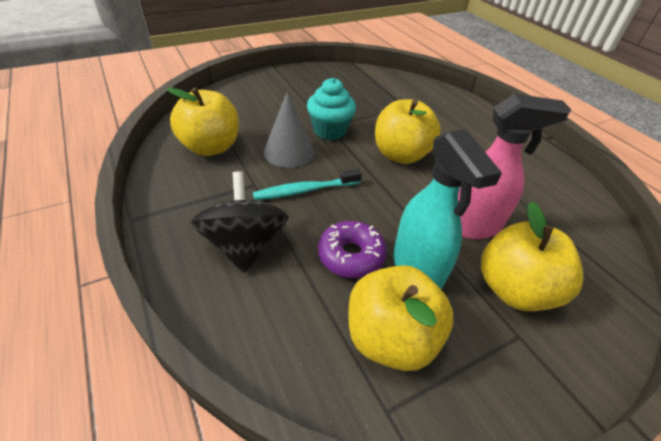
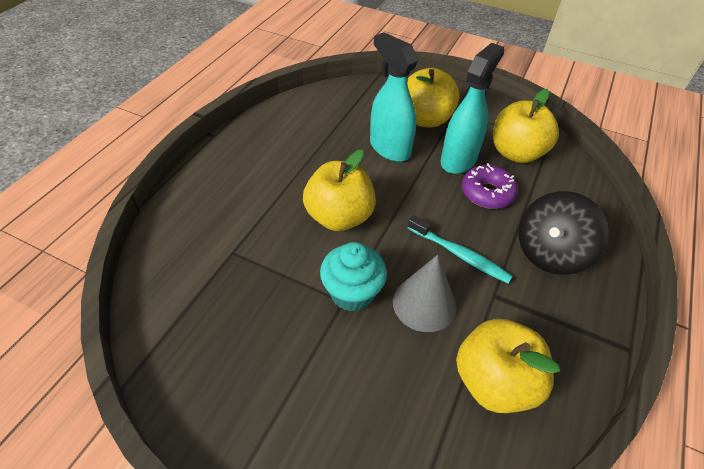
camera: 125 degrees left, 5 degrees up
(471, 226) = (389, 148): pink spray bottle -> turquoise spray bottle

